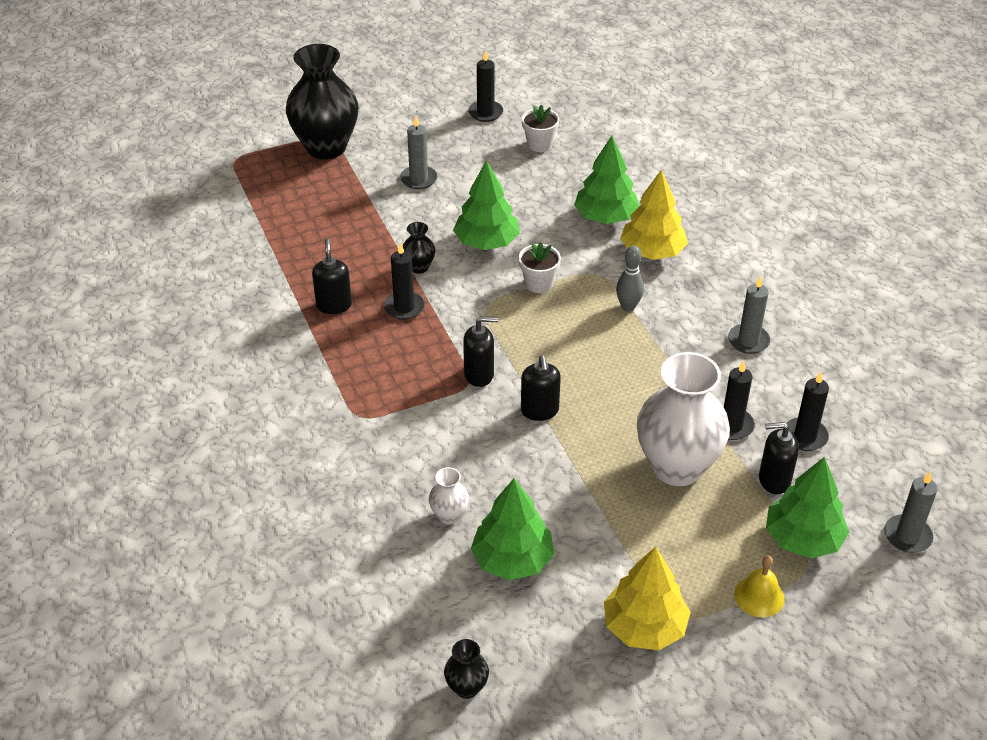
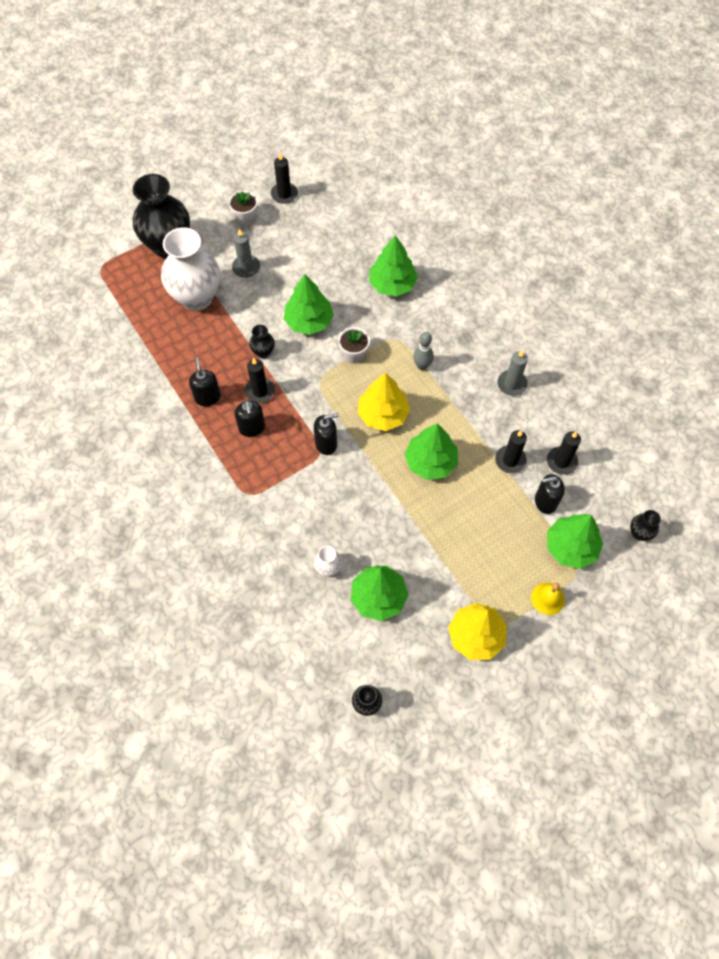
camera: 10 degrees left, 20 degrees up
(539, 144) = (331, 220): white flower pot -> white flower pot (246, 218)
(539, 411) = (375, 469): black soap dispenser -> black soap dispenser (252, 428)
(618, 413) = (430, 462): none -> green tree
(652, 251) = (431, 312): yellow tree -> yellow tree (383, 414)
(677, 467) = (478, 501): white vase -> white vase (197, 297)
(907, 536) = (639, 533): grey candle -> black vase

